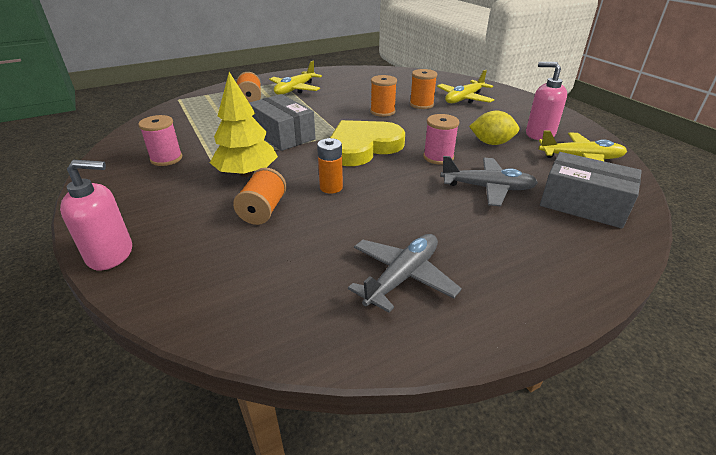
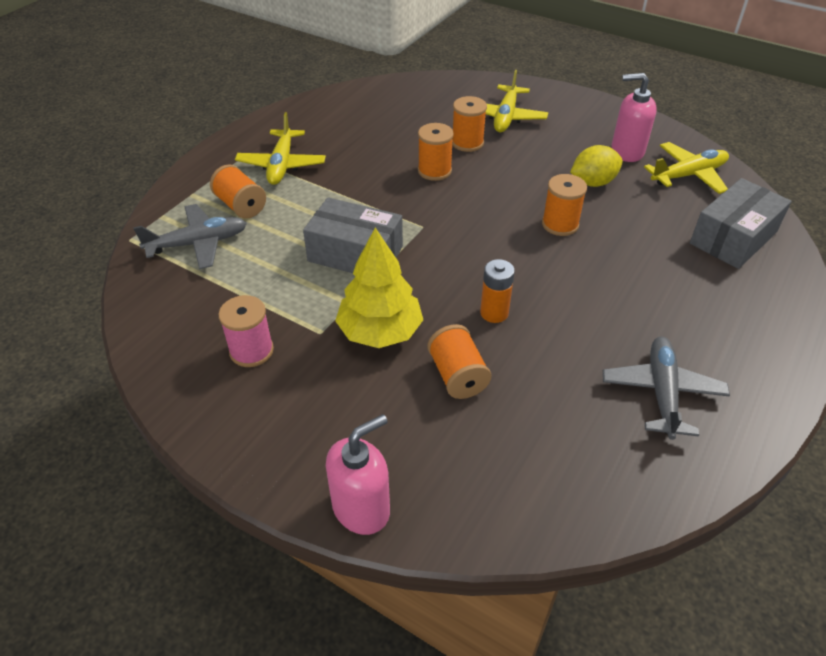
camera: 30 degrees left, 10 degrees up
(363, 147) = (468, 238): yellow heart -> none
(438, 157) = (560, 224): pink spool -> orange spool
(487, 188) = (641, 250): grey plane -> grey plane (198, 243)
(583, 204) = (733, 238): grey box -> grey box turned 45 degrees counterclockwise

